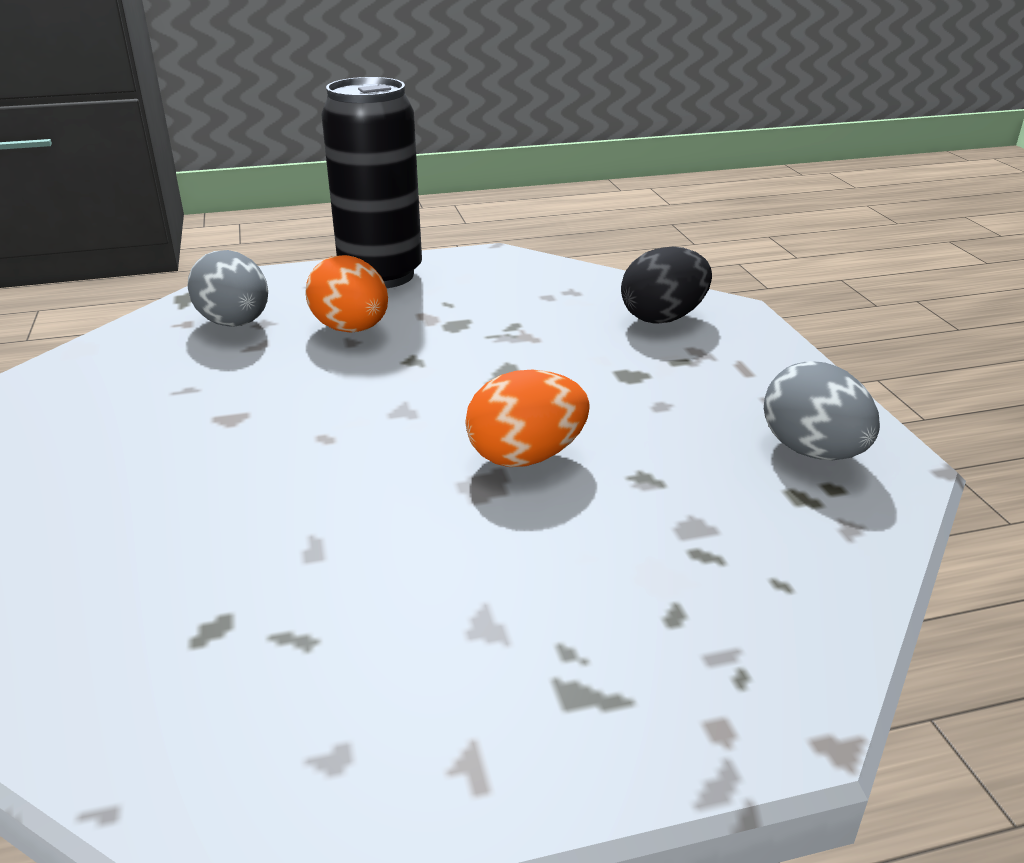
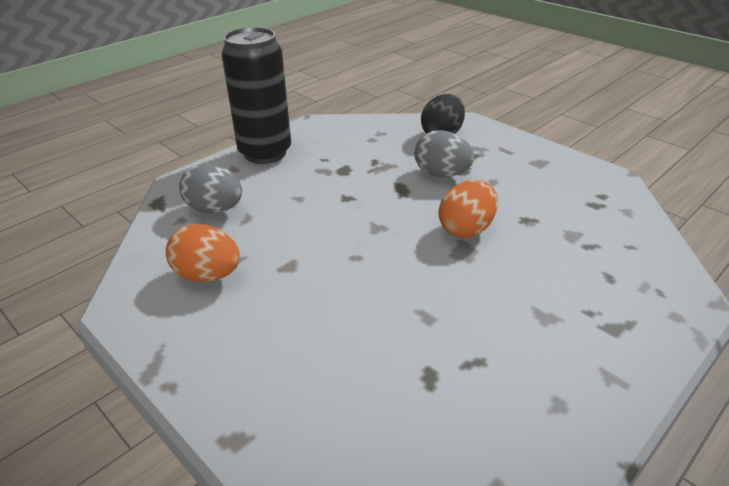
camera: 30 degrees left, 5 degrees up
(351, 329) = (290, 191): orange egg -> orange egg (208, 275)
(812, 451) = (577, 182): grey egg -> grey egg (441, 174)

